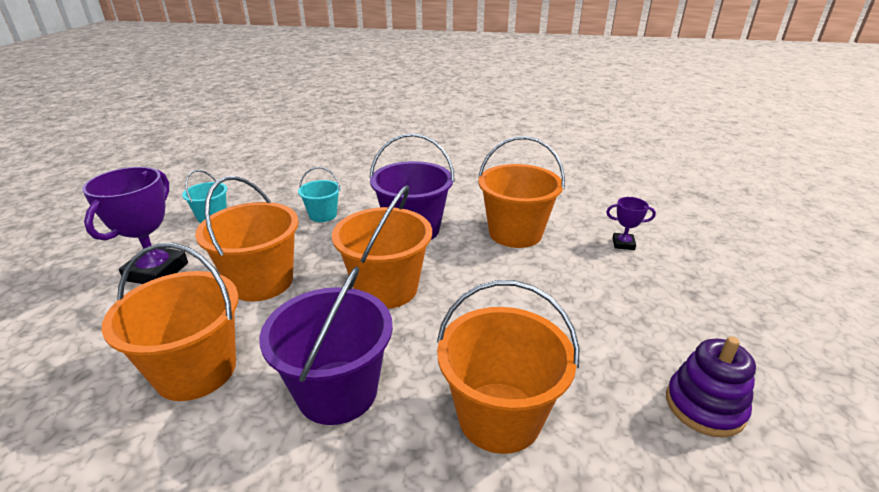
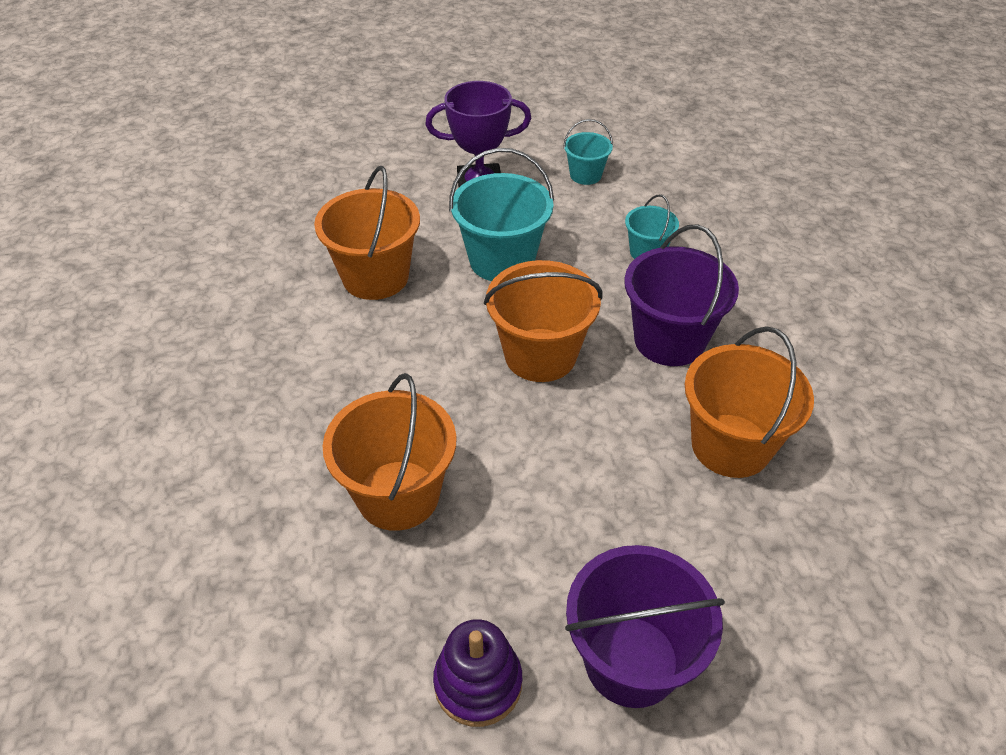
camera: 70 degrees right, 15 degrees up
(261, 282) = (502, 260): orange bucket -> turquoise bucket
(337, 391) = (386, 371): purple bucket -> purple bucket (631, 661)
(623, 244) = (788, 583): purple trophy -> none

